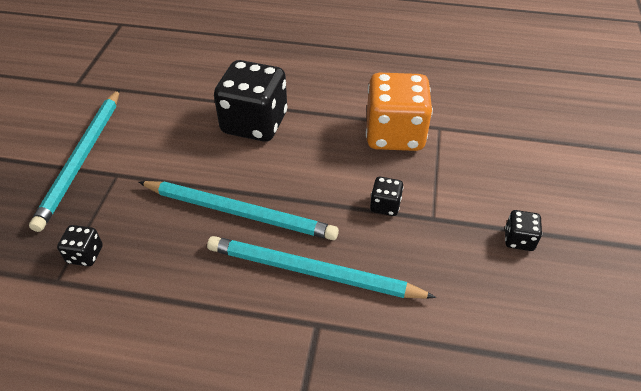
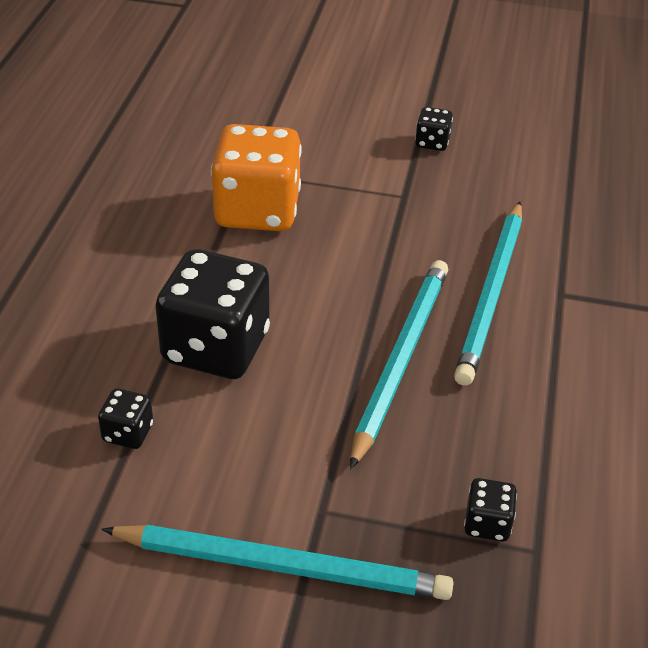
camera: 90 degrees left, 5 degrees down
(385, 205) = (385, 230): black dice -> black dice (128, 433)

